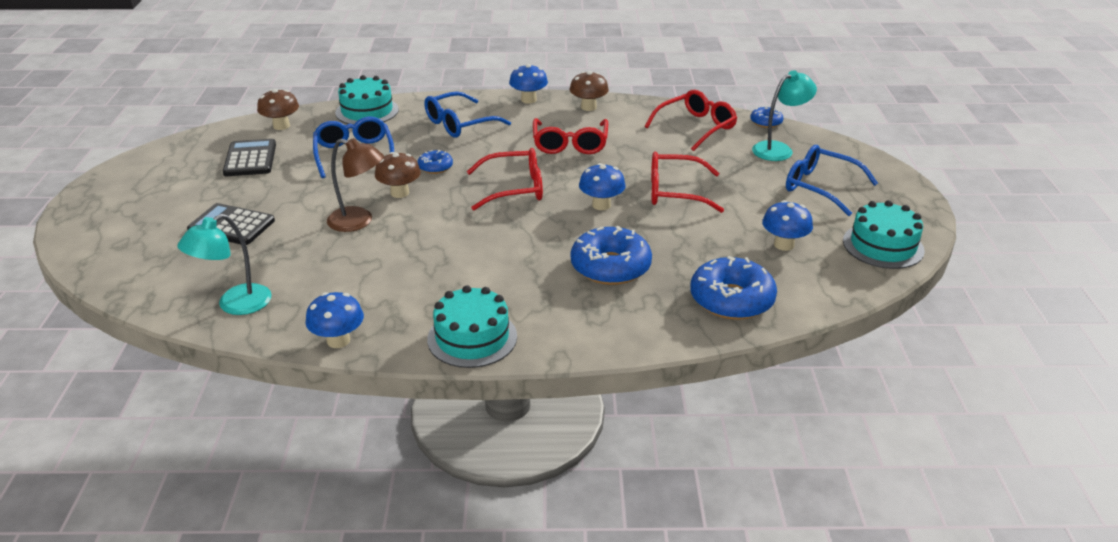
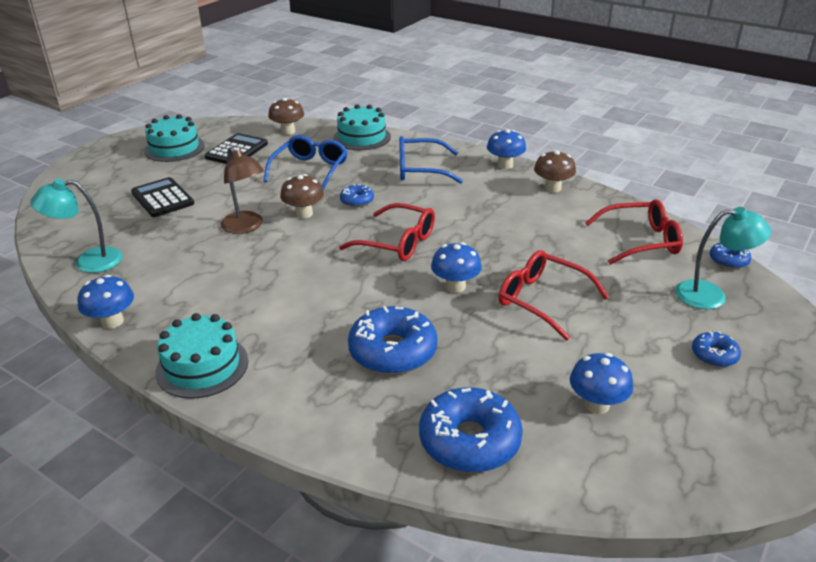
camera: 35 degrees right, 0 degrees up
(570, 144) = (494, 218): red glasses -> none
(819, 187) = (714, 355): blue glasses -> blue donut
(883, 246) = (720, 459): turquoise cake -> turquoise cake (174, 148)

